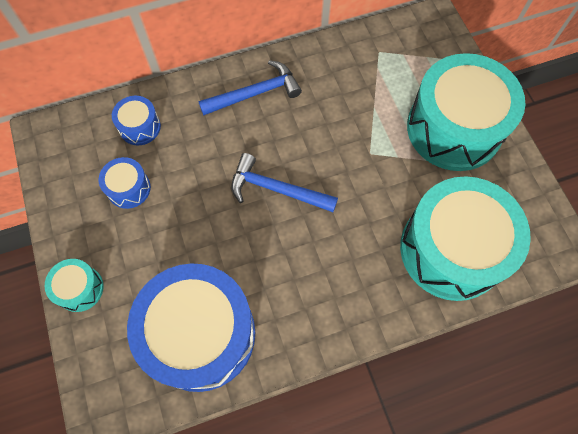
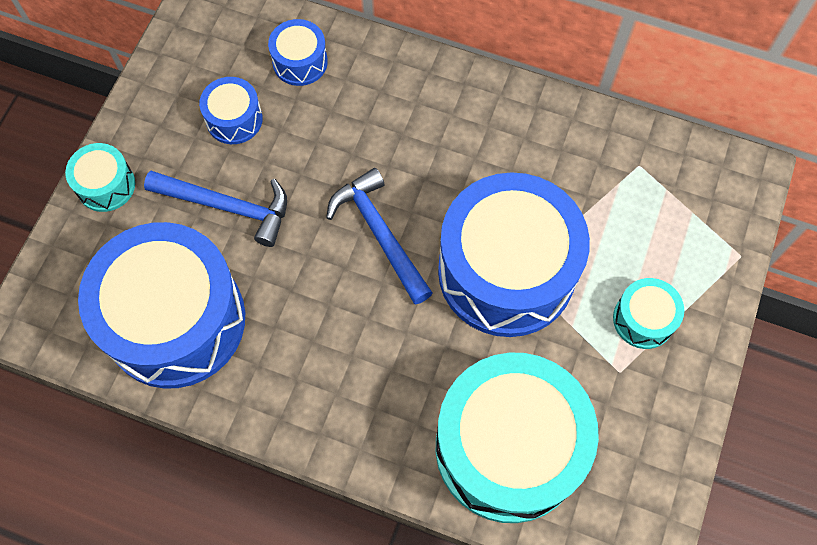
camera: 40 degrees right, 0 degrees up
(255, 93) = (452, 112): blue hammer -> blue hammer (228, 207)
(363, 157) = (506, 271): none -> blue drum
(454, 128) = (643, 319): turquoise drum -> turquoise drum, size x0.44

